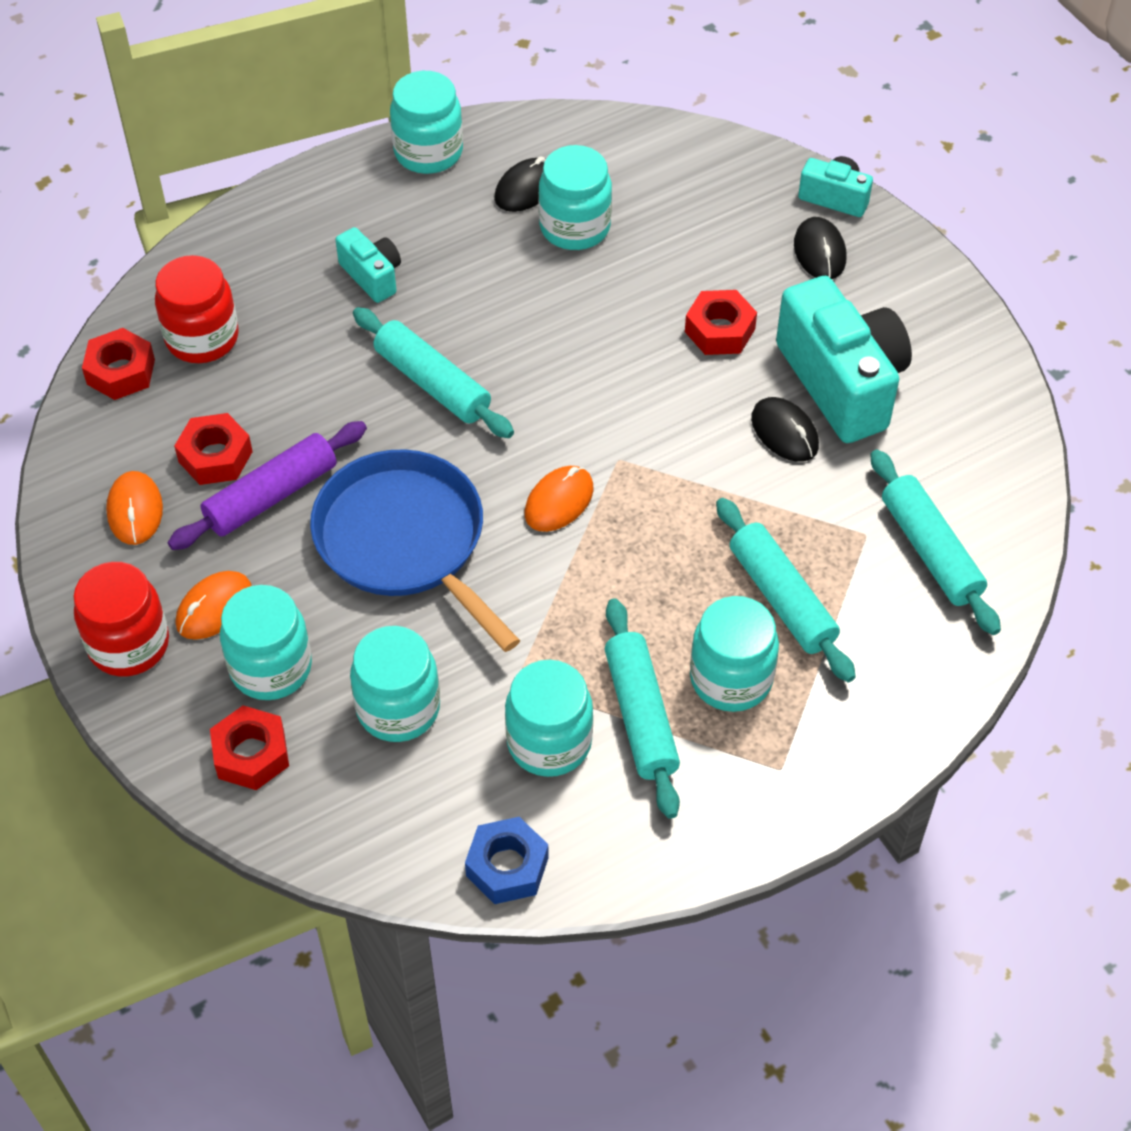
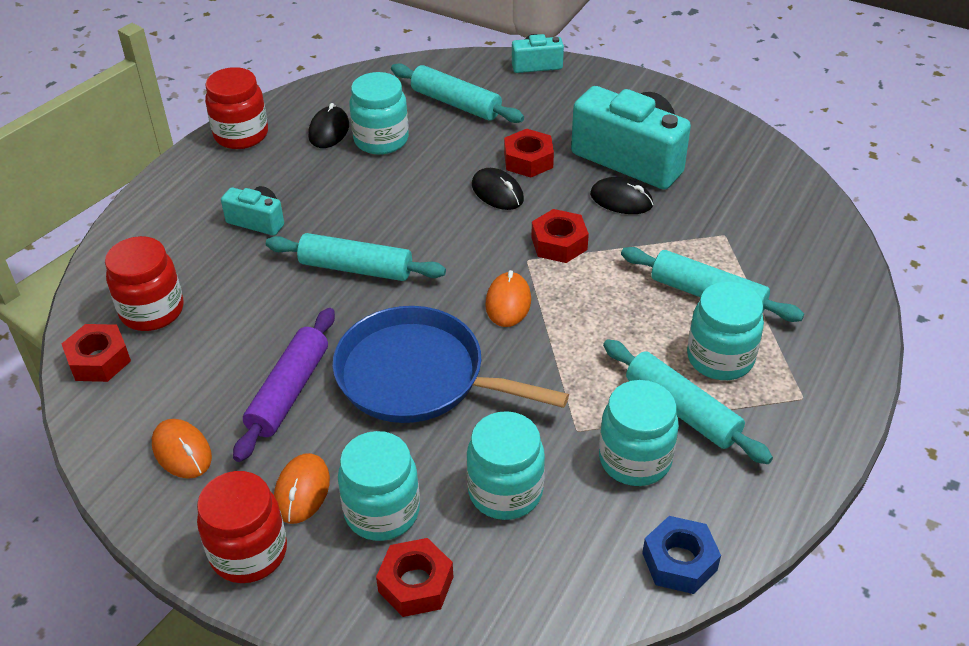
camera: 30 degrees left, 10 degrees down
(215, 456) = (222, 385): red nut -> red nut (559, 243)
(428, 152) = (241, 135): turquoise jar -> red jar
(819, 252) = (553, 95): black mouse -> black mouse (497, 192)
(930, 551) = (771, 227): turquoise rolling pin -> turquoise rolling pin (456, 103)

